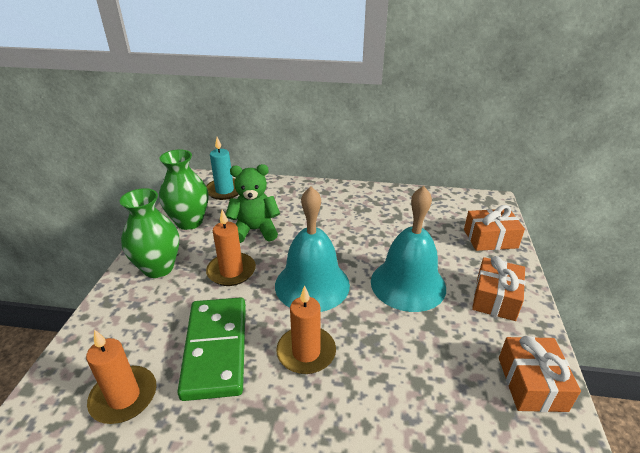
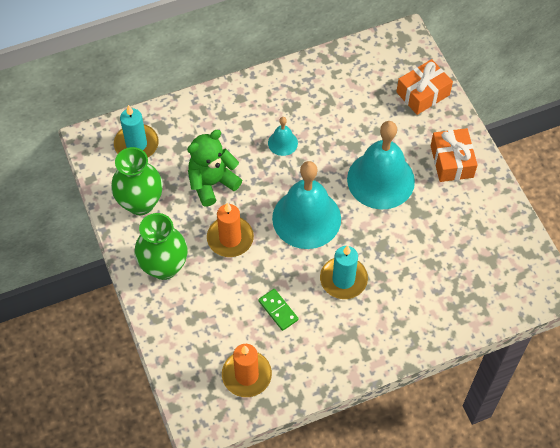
camera: 30 degrees left, 25 degrees up
(216, 349) = (278, 310): green domino -> green domino, size x0.44
(306, 352) = (343, 279): orange candle -> turquoise candle
(335, 227) = (282, 143): none -> turquoise bell
(531, 383) = (500, 226): orange gift -> none

